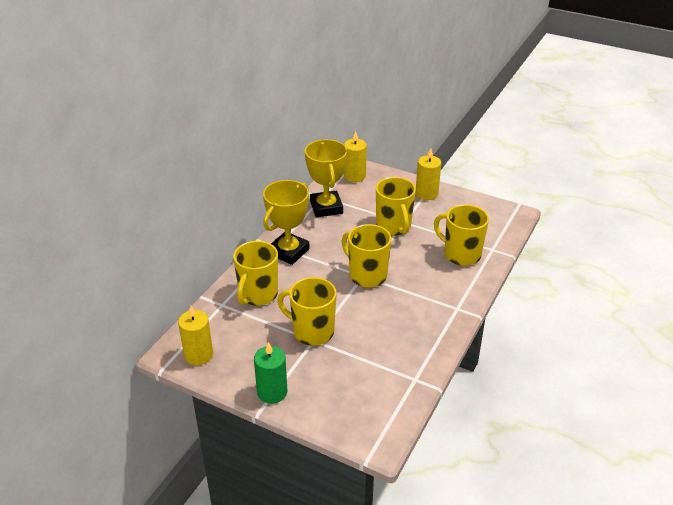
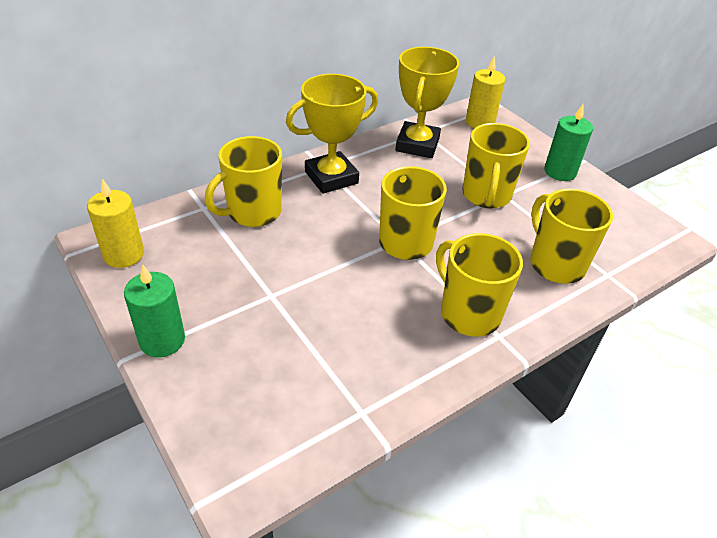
camera: 25 degrees right, 5 degrees up
(312, 332) = (277, 284): yellow mug -> yellow mug (468, 313)
(426, 194) = (560, 172): yellow candle -> green candle

